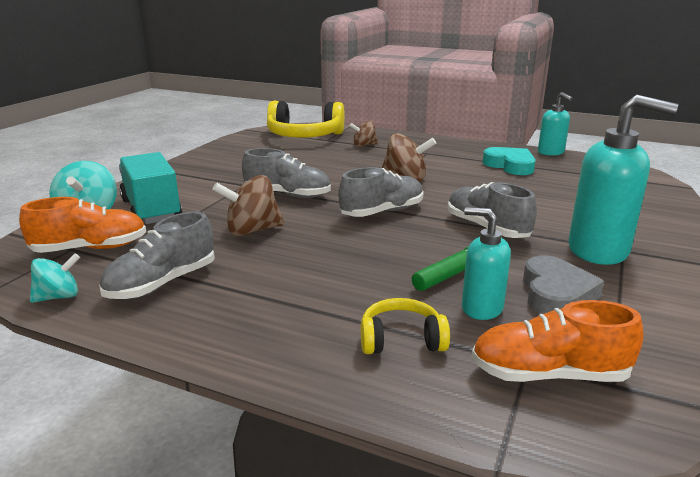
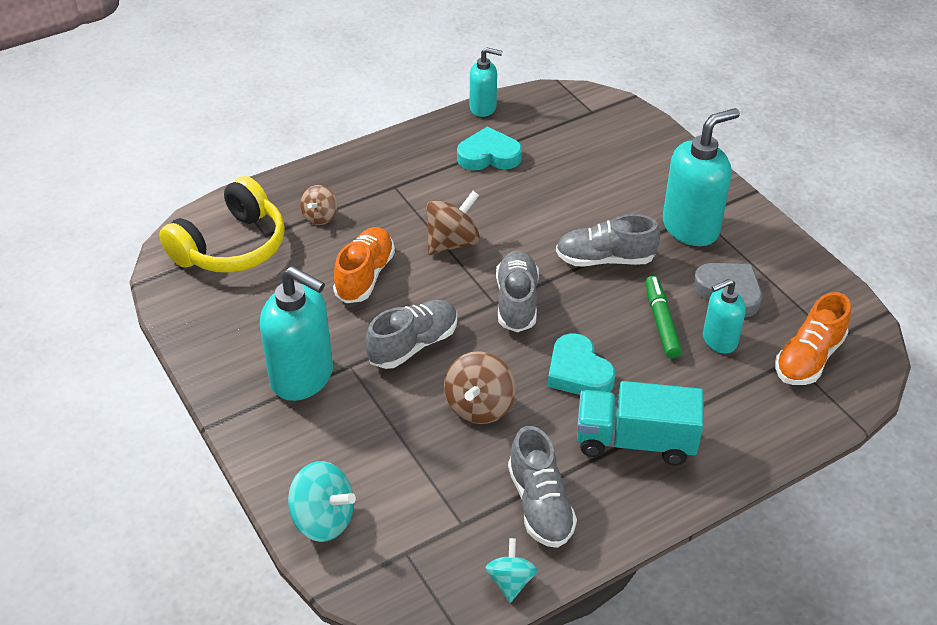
camera: 55 degrees left, 20 degrees up
(90, 248) = (420, 537): orange shoe -> orange shoe (365, 276)
(151, 210) = (356, 463): turquoise truck -> turquoise truck (635, 441)
(217, 177) = (303, 377): none -> turquoise soap dispenser
(339, 255) = (578, 372): none -> turquoise heart
(401, 340) = (728, 403): yellow headphones -> none

